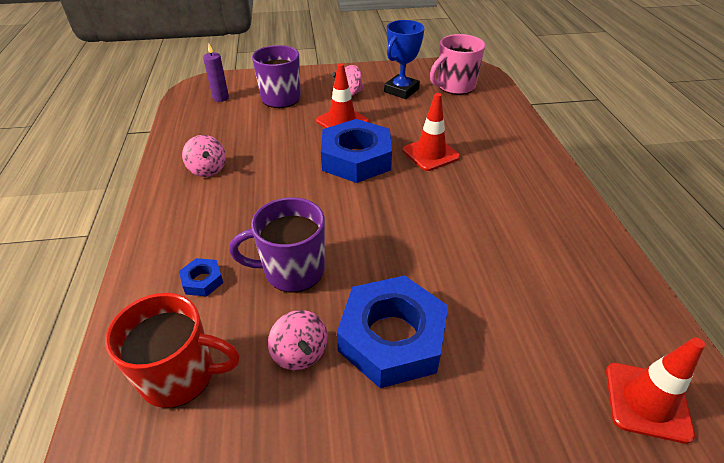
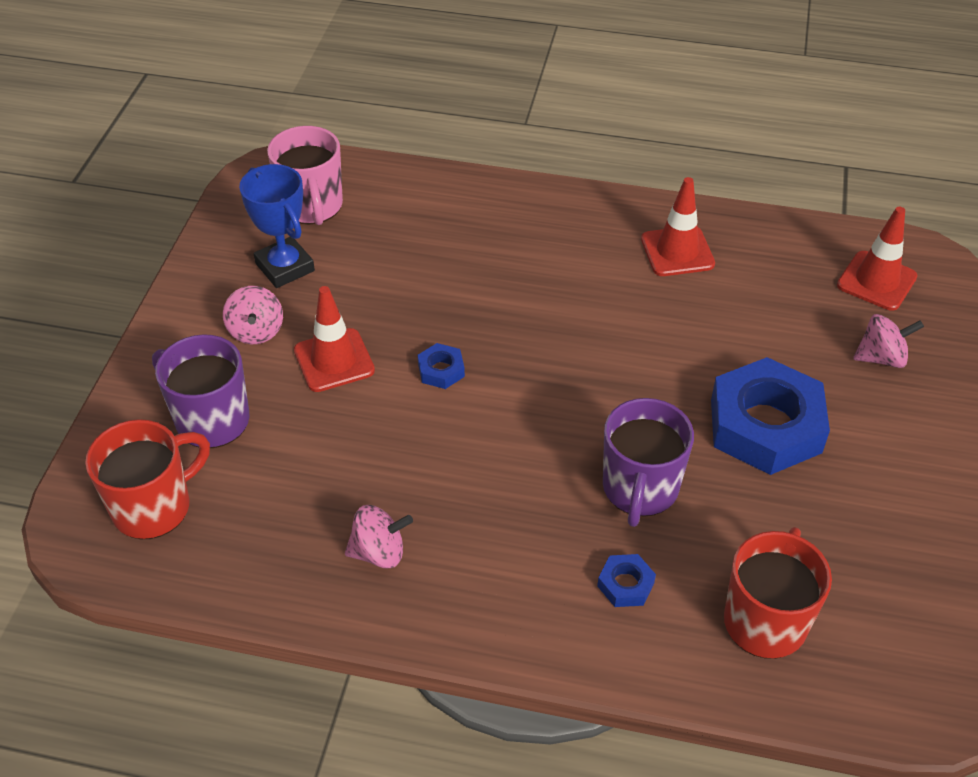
camera: 70 degrees left, 5 degrees up
(221, 98) = (154, 507): purple candle -> red mug
(300, 353) = (764, 507): pink spinning top -> pink spinning top (881, 358)
(356, 158) = (441, 370): blue nut -> blue nut, size x0.42
(430, 154) = (469, 291): red traffic cone -> red traffic cone (677, 251)

